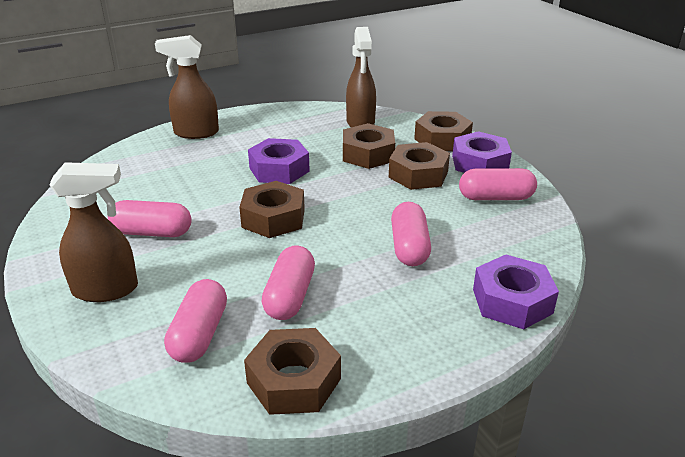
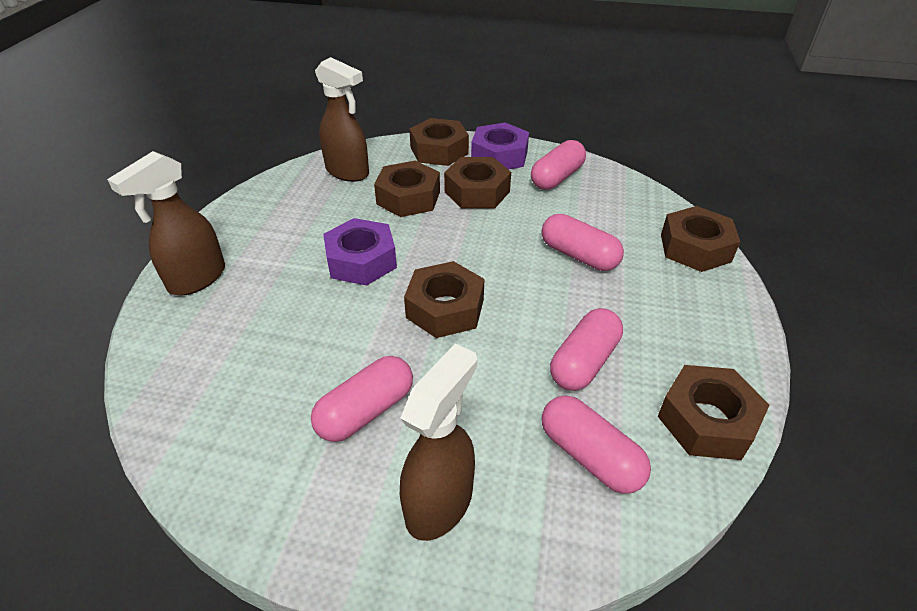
camera: 50 degrees left, 10 degrees up
(290, 296) = (584, 362): pink capsule -> pink capsule turned 75 degrees clockwise
(512, 301) = (695, 248): purple nut -> brown nut

